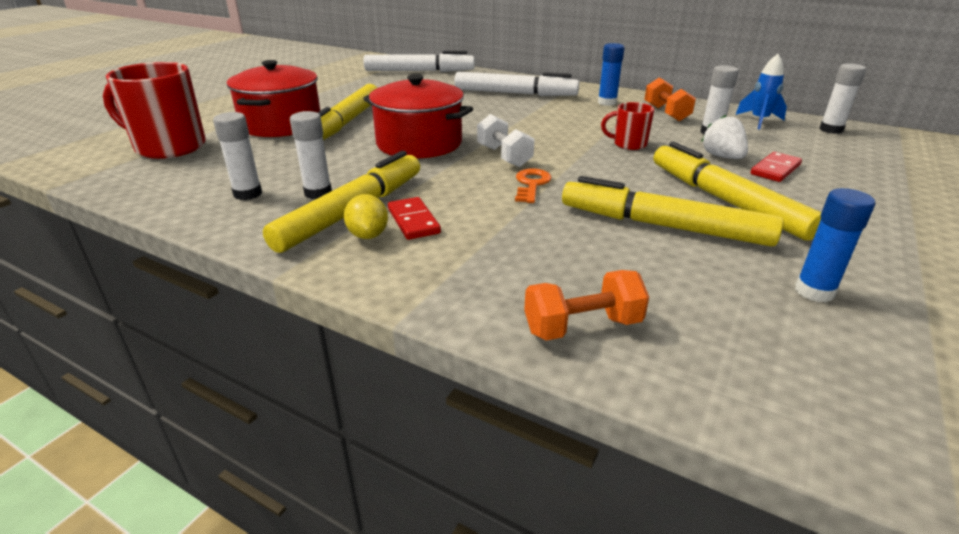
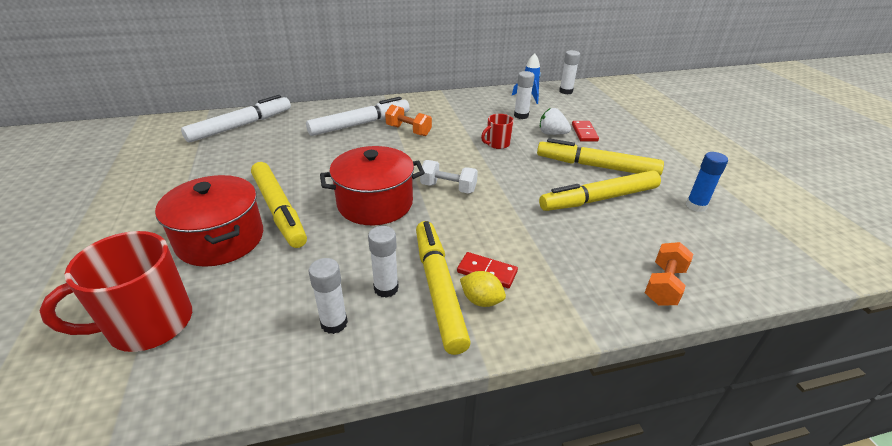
camera: 45 degrees left, 5 degrees up
(531, 184) = (500, 203): orange key -> none
(607, 102) = (432, 111): blue glue stick -> none
(666, 113) = (477, 108): orange dumbbell -> orange dumbbell (408, 130)

